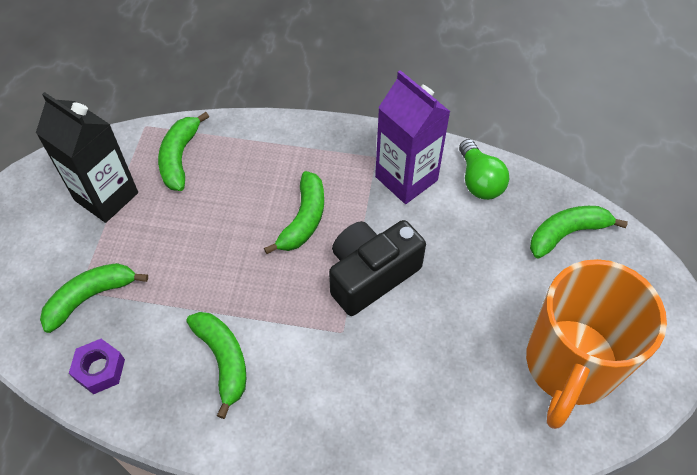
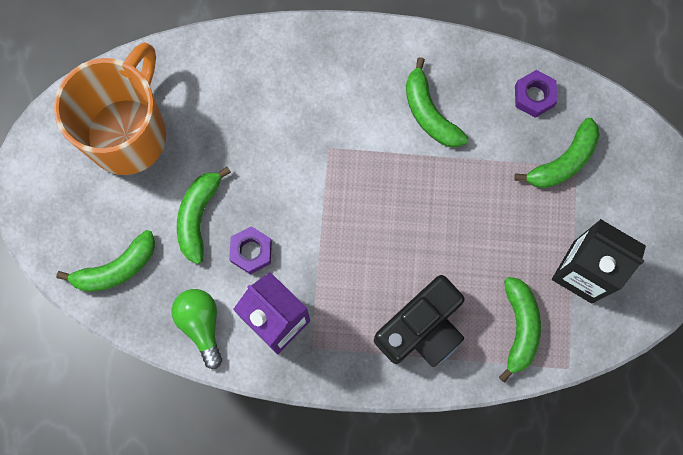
camera: 175 degrees right, 20 degrees up
(304, 219) = (378, 262): green banana -> green banana (198, 216)
(371, 275) = (307, 206): black camera -> black camera (422, 328)
(430, 238) = (251, 251): none -> purple nut

